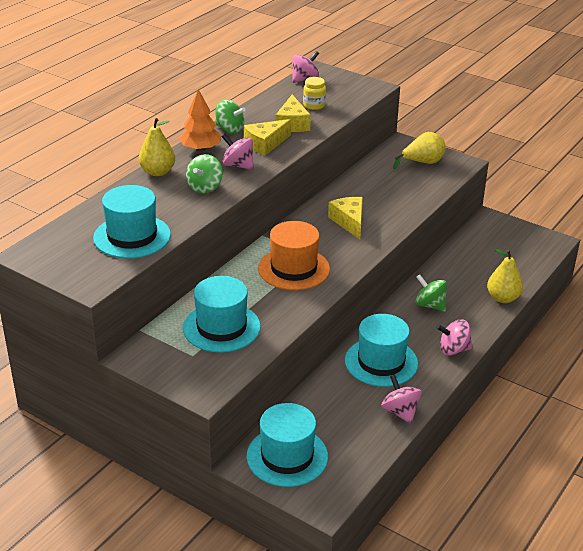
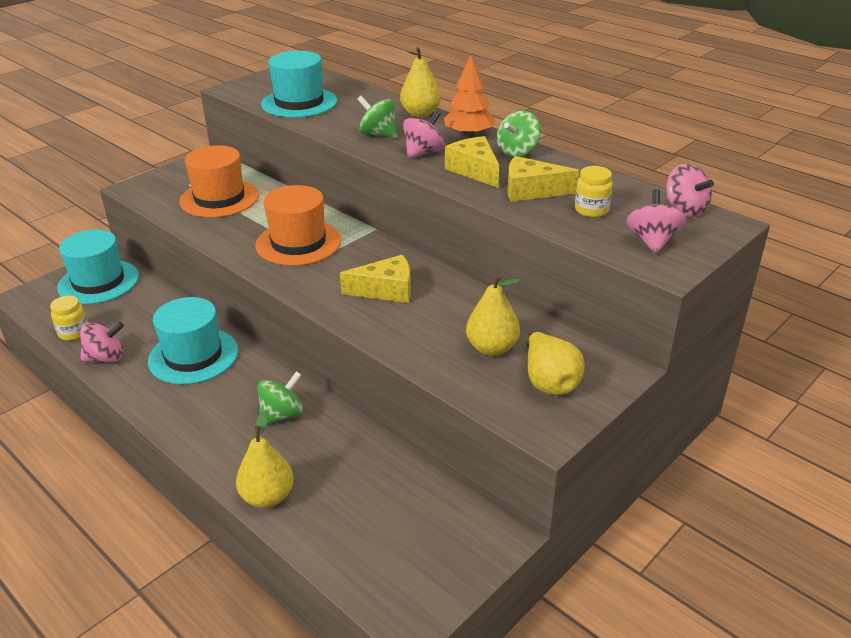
camera: 100 degrees right, 0 degrees up
(221, 327) = (219, 198): turquoise hat -> orange hat
(372, 445) = (73, 333): none -> yellow jar
(399, 180) = (492, 348): none -> yellow pear
(453, 349) = (182, 420): pink spinning top -> pink spinning top (652, 241)

